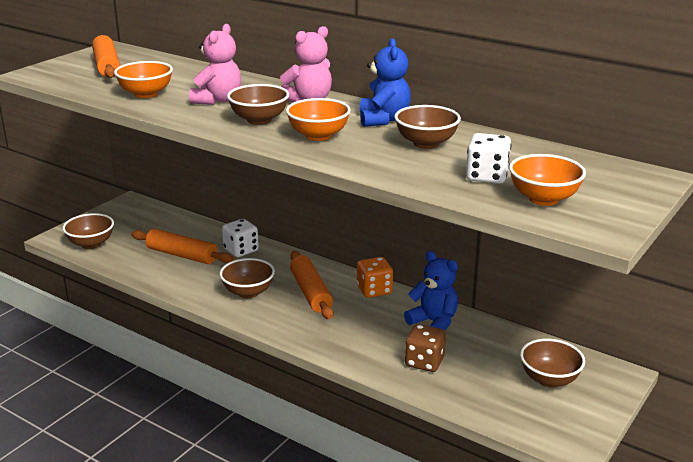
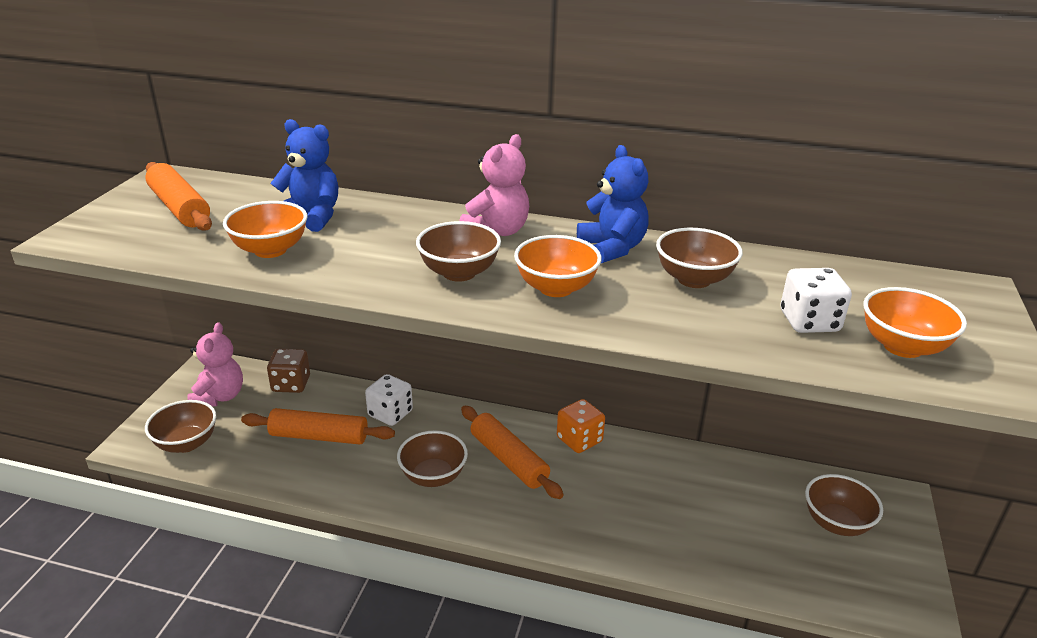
camera: 20 degrees left, 5 degrees up
(218, 100) = (378, 247): pink teddy bear -> pink teddy bear (219, 397)
(424, 362) = (694, 532): brown dice -> brown dice (291, 384)
(433, 322) = (670, 471): blue teddy bear -> blue teddy bear (311, 217)

